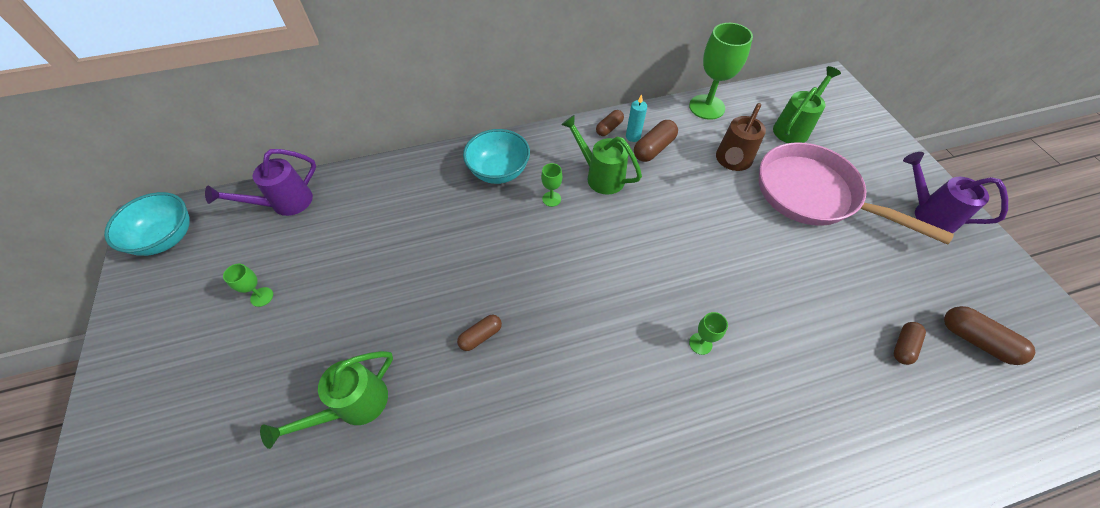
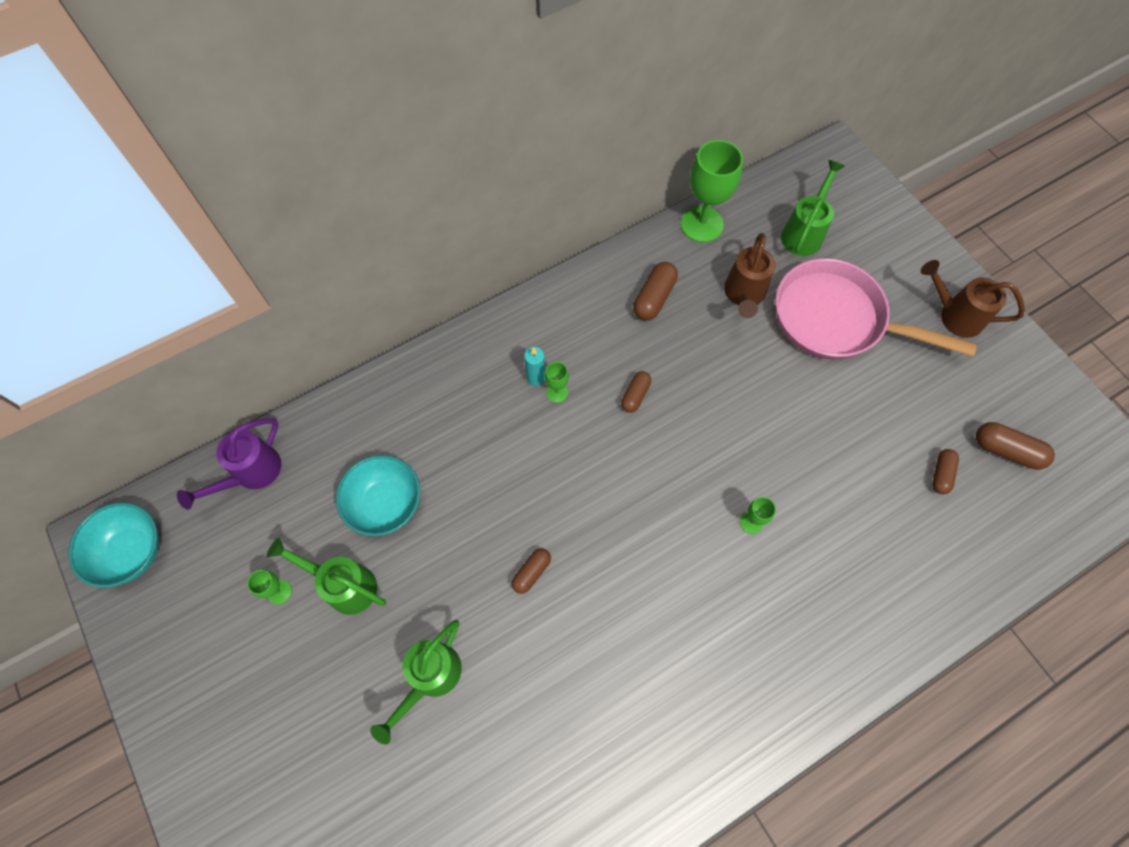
camera: 15 degrees left, 10 degrees up
(499, 171) = (486, 371): turquoise bowl -> turquoise bowl (385, 504)
(600, 176) = (603, 349): green watering can -> green watering can (344, 585)
(609, 128) = (596, 281): brown capsule -> brown capsule (635, 395)
(633, 137) = (626, 286): turquoise candle -> turquoise candle (536, 378)
(928, 214) = (954, 315): purple watering can -> brown watering can

